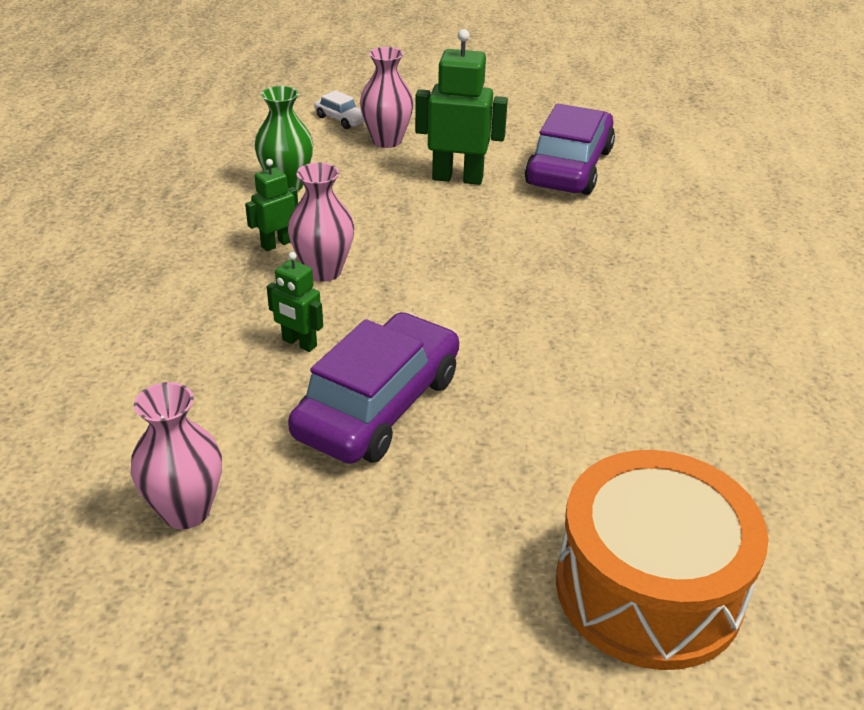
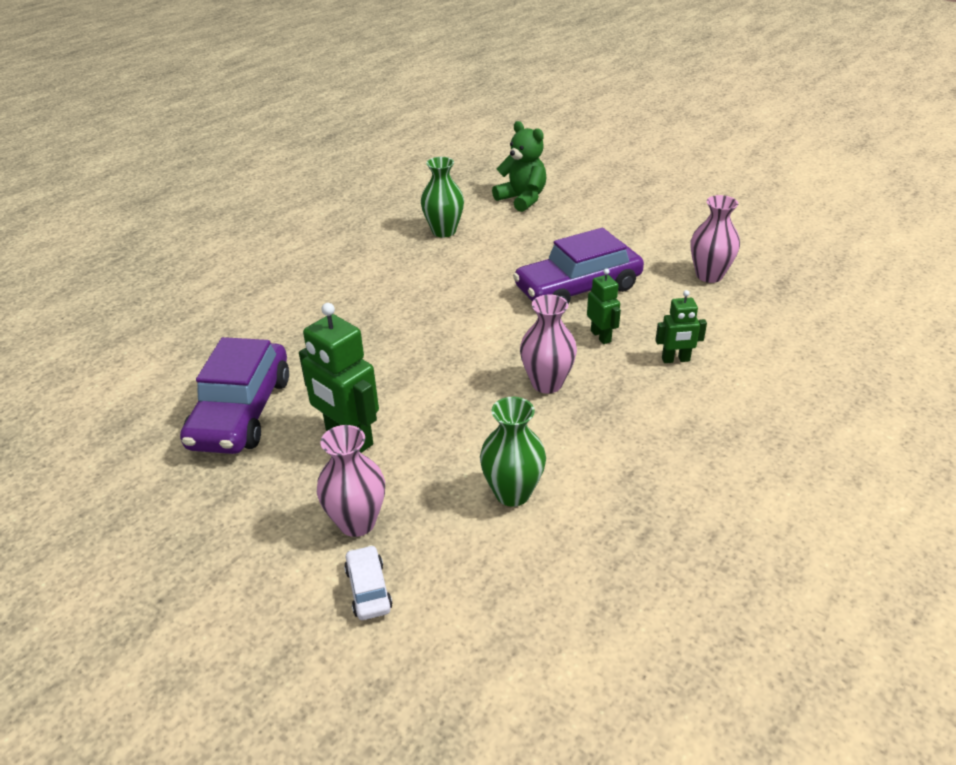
camera: 145 degrees left, 0 degrees up
(276, 244) = (567, 423): green robot -> green robot (675, 360)
(569, 167) = (241, 412): purple car -> purple car turned 45 degrees counterclockwise
(648, 588) = (522, 199): orange drum -> green teddy bear
(677, 440) = (444, 231): none -> green vase

